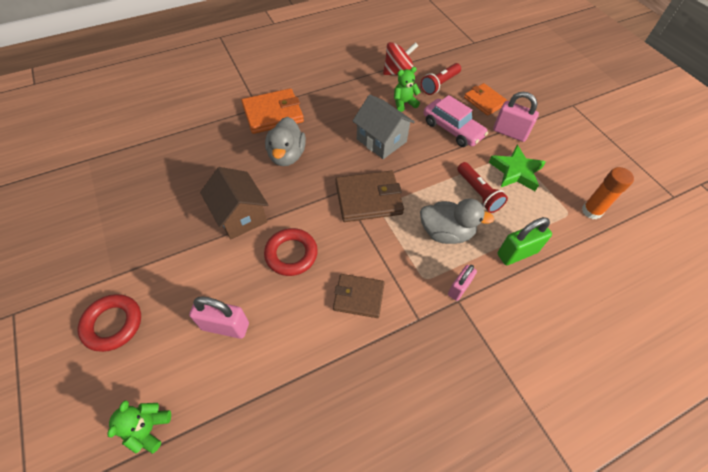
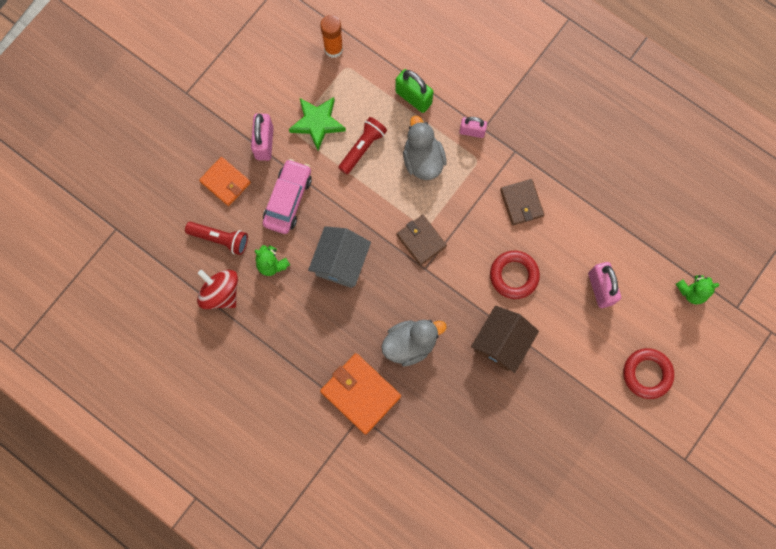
camera: 115 degrees left, 20 degrees up
(368, 198) = (421, 240): brown wallet -> brown wallet, size x0.66
(484, 101) = (225, 182): orange wallet -> orange wallet turned 75 degrees counterclockwise

